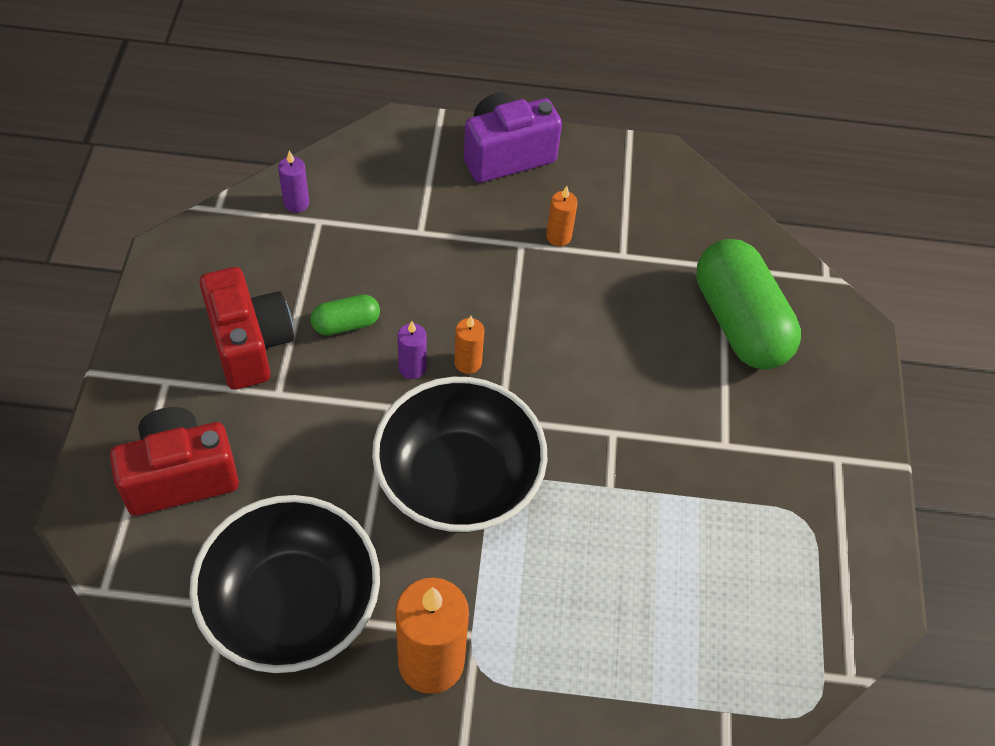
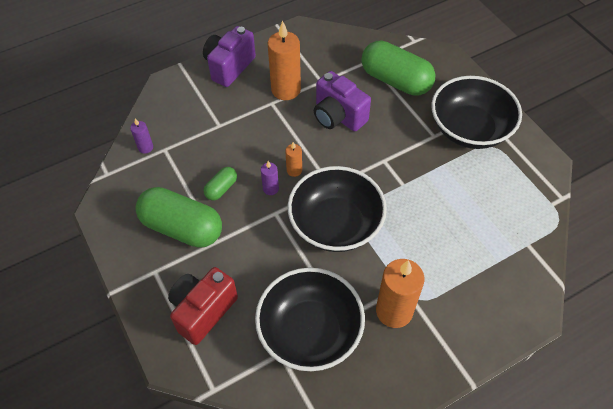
camera: 30 degrees left, 0 degrees up
(250, 344) = (182, 227): red camera -> green capsule
(558, 236) = (286, 89): orange candle -> orange candle, size x2.06
(601, 323) = (338, 116): none -> purple camera
(792, 471) = (469, 129): none -> black bowl

